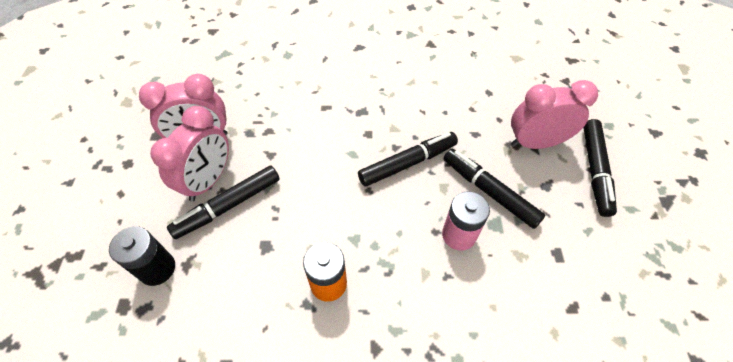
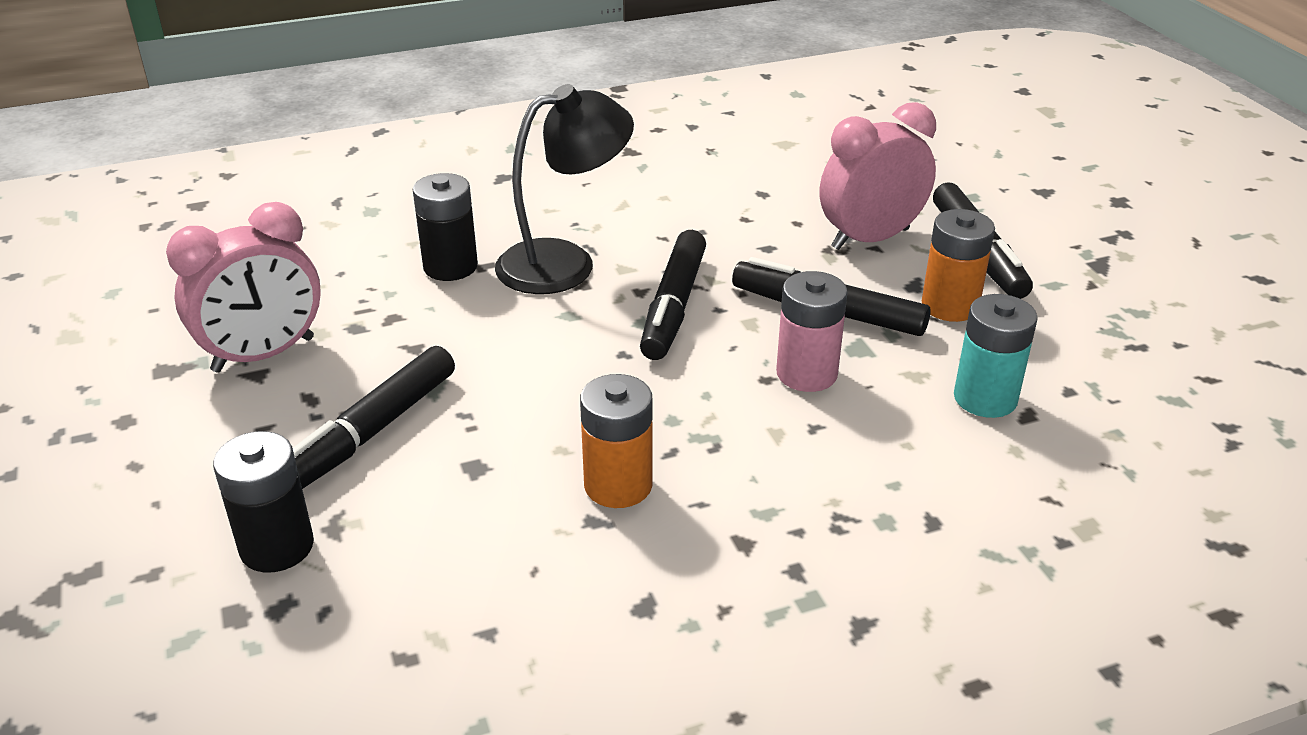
camera: 20 degrees left, 20 degrees down
(208, 180) = (311, 407): pink clock -> none
(309, 103) = (450, 267): none -> black battery
(365, 116) = (565, 262): none -> black lamp
(408, 163) = (673, 306): black marker -> black marker turned 150 degrees clockwise
(552, 287) = (985, 398): none -> turquoise battery
(561, 208) = (950, 306): none -> orange battery

